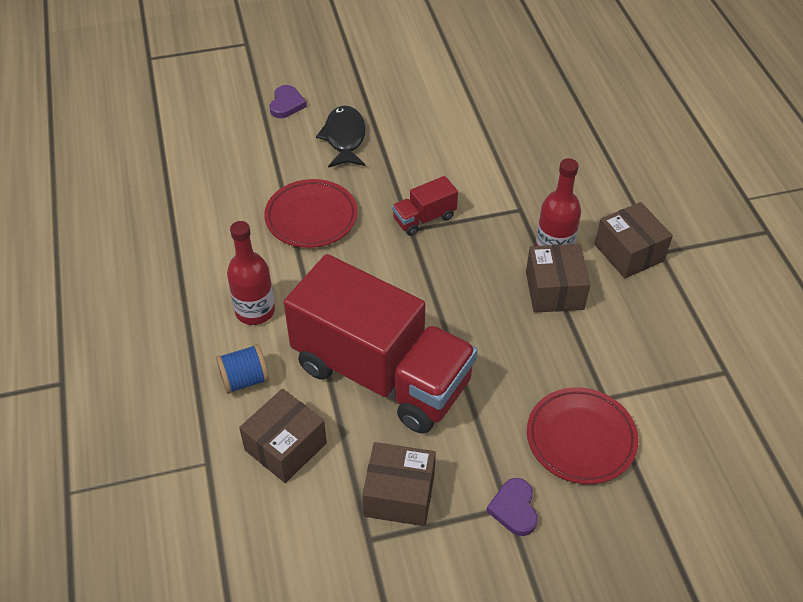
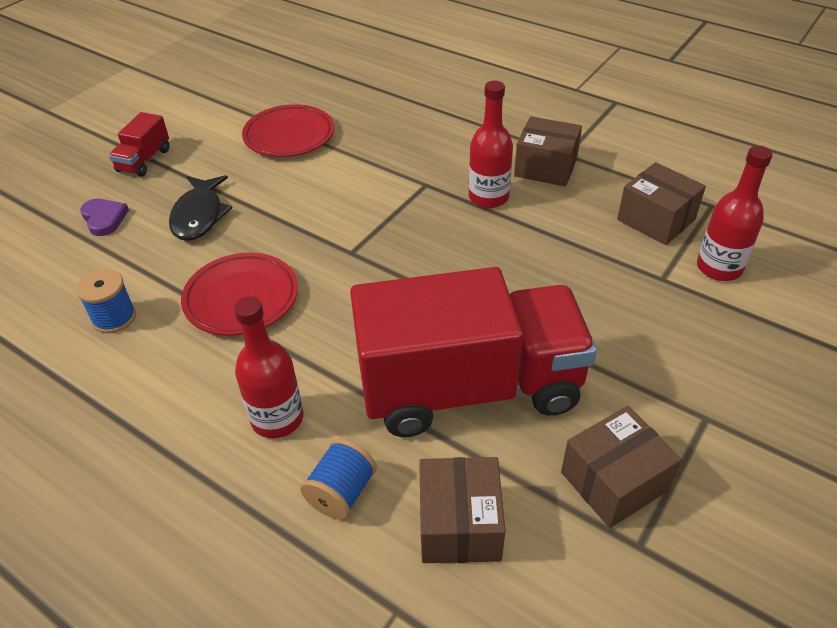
camera: 40 degrees left, 5 degrees down
(230, 182) = (114, 318): none -> blue spool
(344, 138) = (199, 215): black fish -> black fish turned 135 degrees counterclockwise
(424, 218) = (352, 237): red truck -> red truck (144, 160)
(514, 509) = (713, 415): purple heart -> none
(554, 290) = (527, 226): brown box -> brown box (656, 219)
(581, 439) = (686, 321): red plate -> red plate (289, 136)
(660, 421) = (719, 268): none -> red bottle

